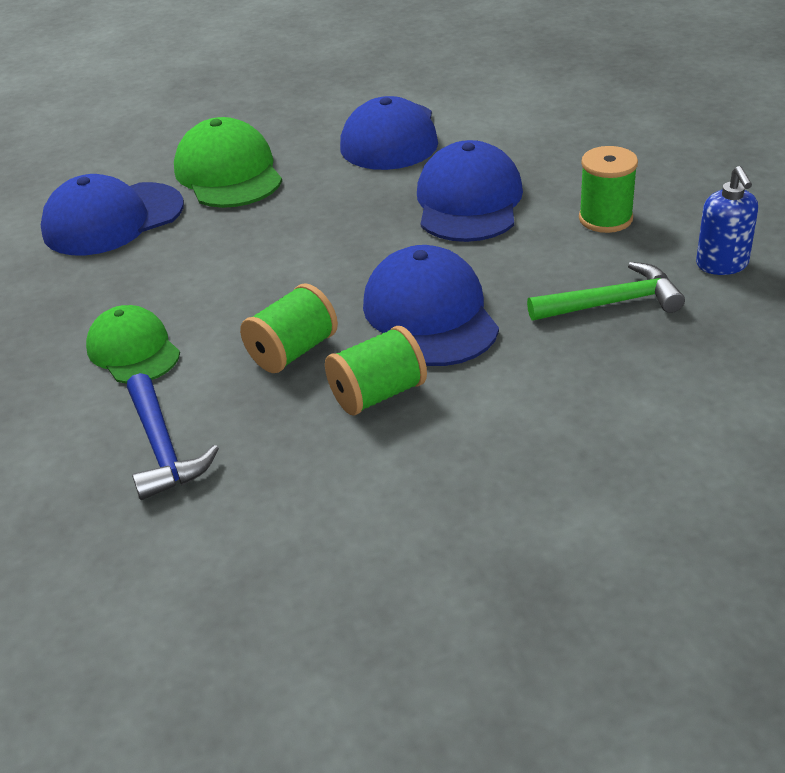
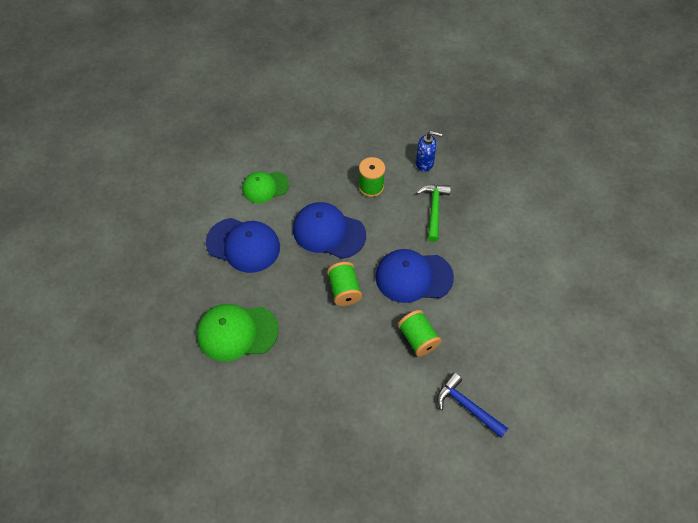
camera: 75 degrees left, 20 degrees up
(112, 219) = (255, 402): blue cap -> none
(133, 350) = (388, 408): green cap -> green cap (265, 187)
(163, 448) = (467, 406): blue hammer -> blue hammer turned 135 degrees counterclockwise
(377, 394) = (461, 313): green spool -> green spool (344, 290)

